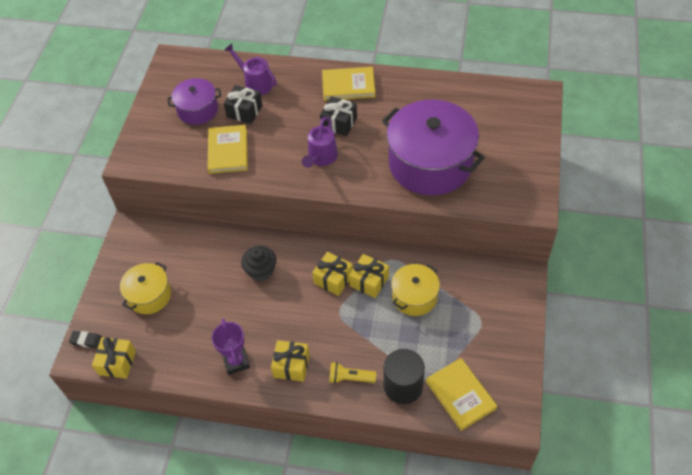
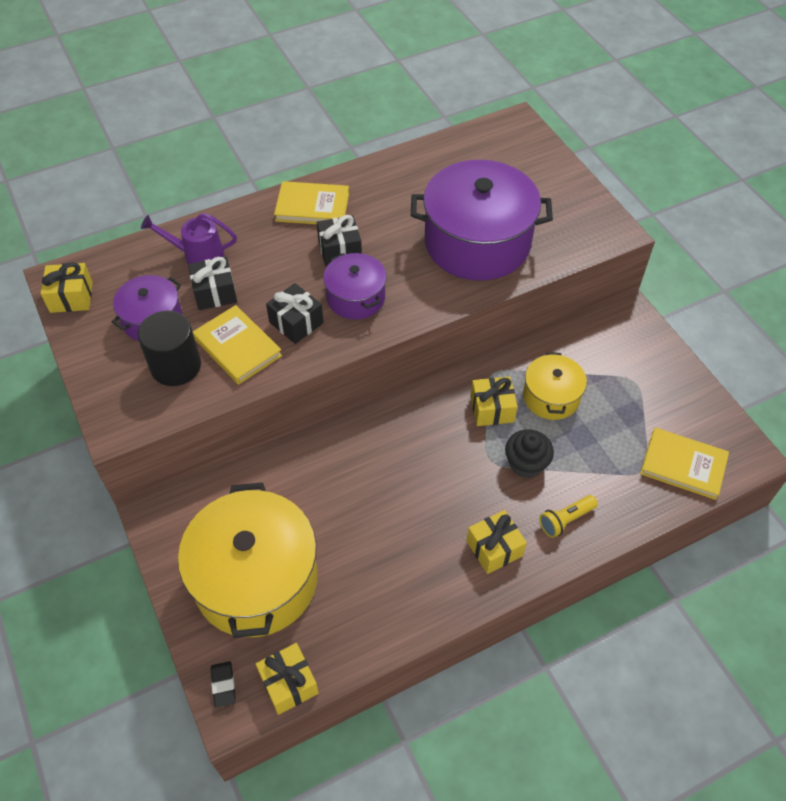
camera: 40 degrees left, 0 degrees up
(86, 340) = (223, 685): black eraser -> black eraser turned 75 degrees counterclockwise
(149, 295) = (256, 579): yellow pot -> yellow pot, size x1.90
(236, 361) = (430, 585): purple trophy -> none
(261, 271) = (365, 468): black cupcake -> black cupcake (526, 463)
(273, 154) = (296, 322): none -> black gift
(321, 158) = (356, 298): purple watering can -> purple pot
(333, 279) = (453, 429): yellow gift -> yellow gift (71, 297)
(348, 86) = (312, 206): yellow book -> yellow book turned 45 degrees clockwise
(403, 386) = (623, 493): black cylinder -> black cylinder (176, 366)

